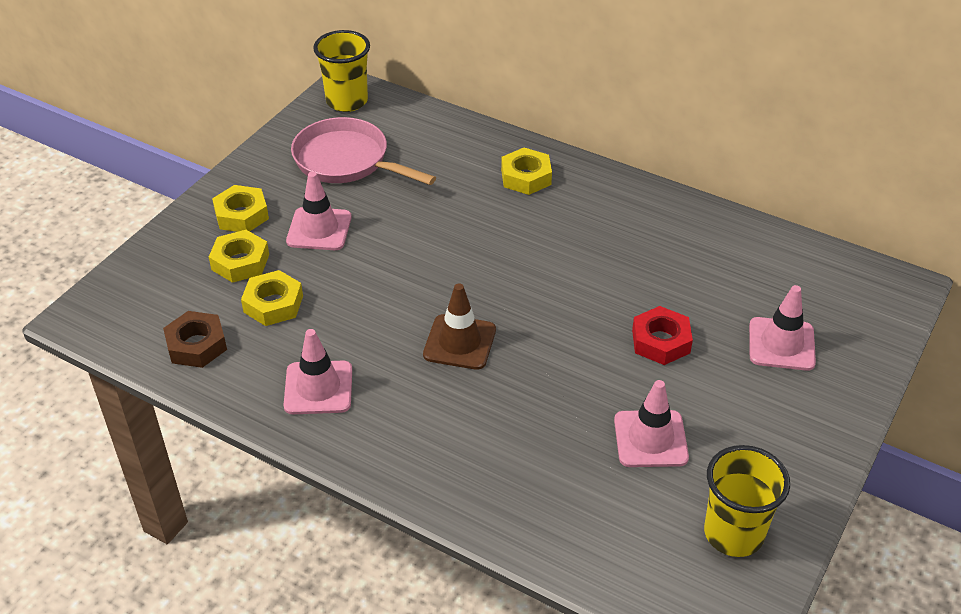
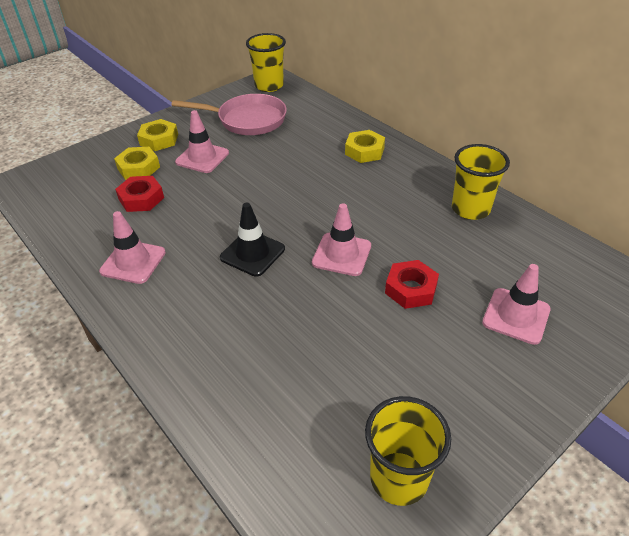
camera: 20 degrees right, 0 degrees up
(196, 345) = (74, 214): brown nut -> none
(273, 304) = (141, 198): yellow nut -> red nut
(347, 161) = (247, 120): pink pan -> pink pan turned 135 degrees clockwise
(459, 342) = (252, 253): brown traffic cone -> black traffic cone
(650, 439) = (363, 367): pink traffic cone -> pink traffic cone (341, 254)
(685, 229) = (470, 209): none -> yellow cup

